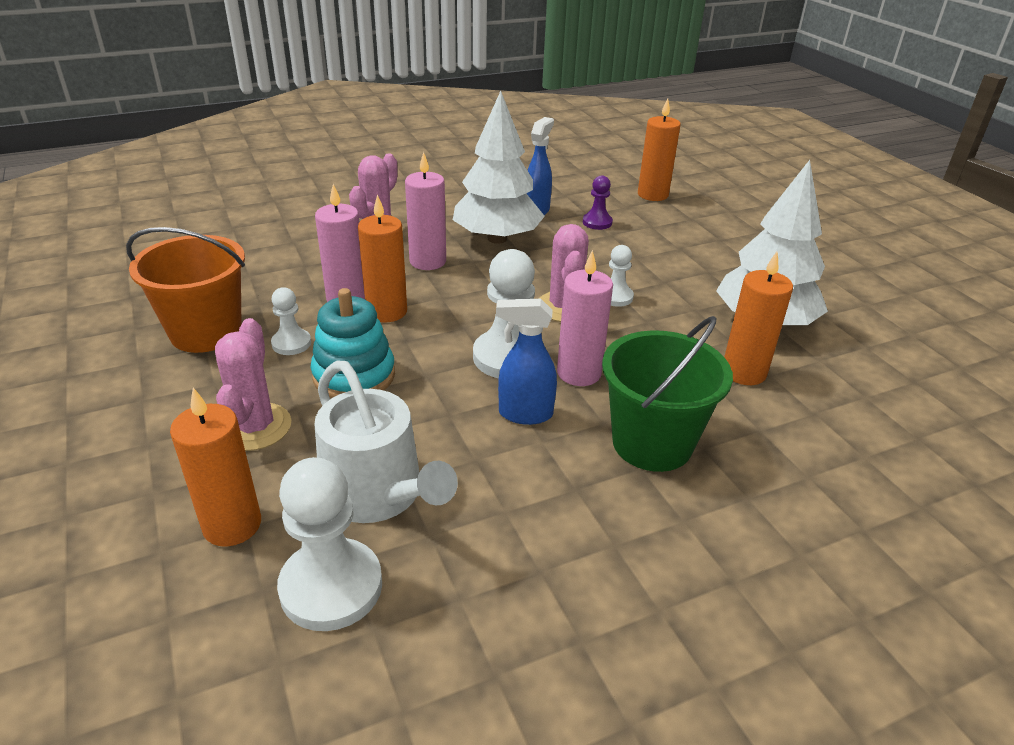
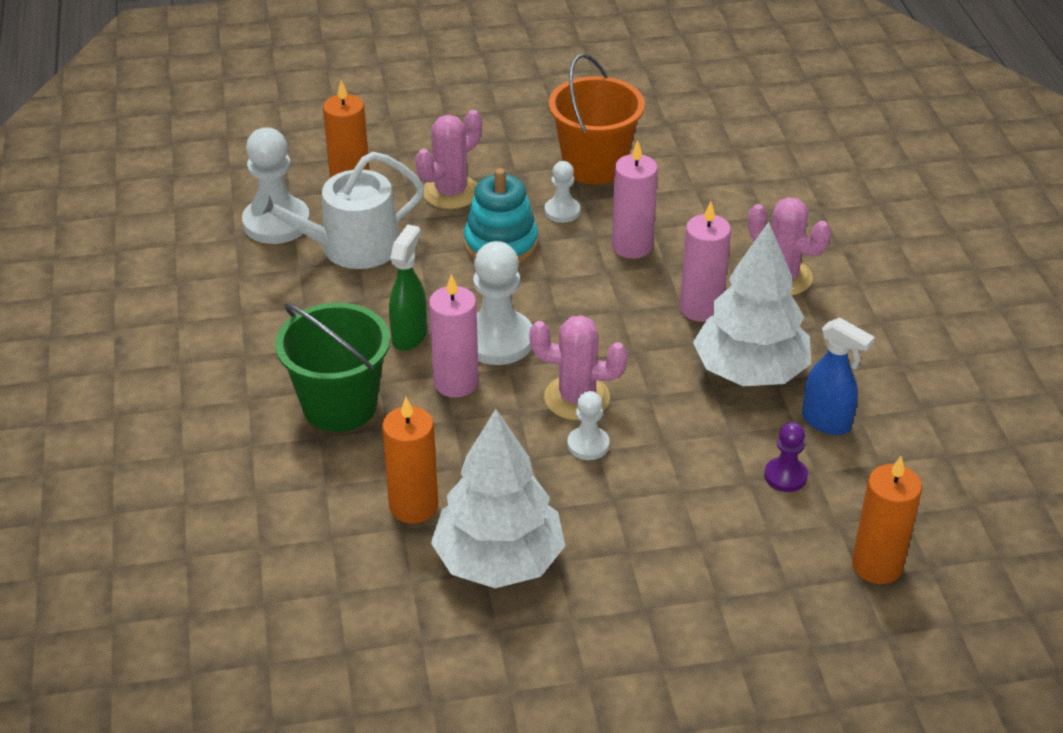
camera: 105 degrees right, 5 degrees up
(255, 427) = (451, 192): pink cactus -> pink cactus turned 60 degrees counterclockwise
(386, 312) = (601, 270): orange candle -> none
(524, 414) = (409, 336): blue spray bottle -> green spray bottle

